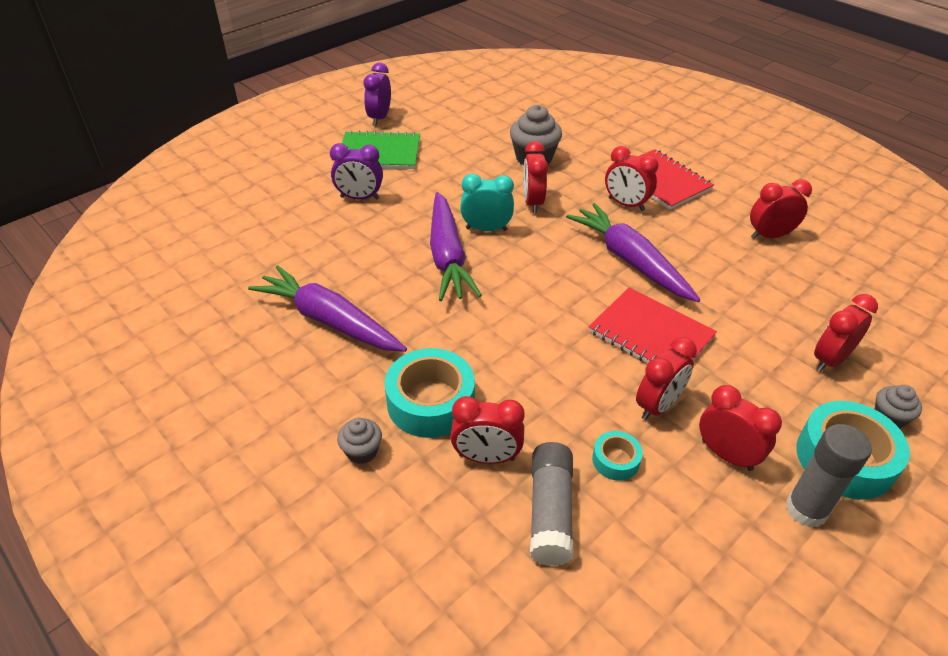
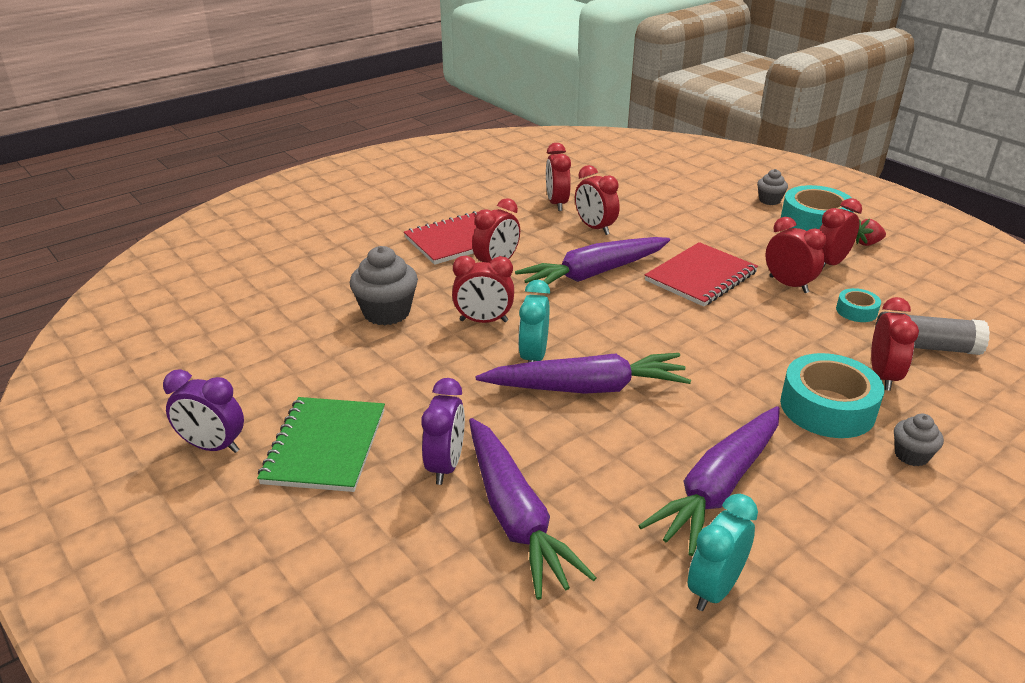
camera: 85 degrees left, 10 degrees down
(234, 311) = (714, 589): none -> turquoise clock
(310, 227) = (515, 517): none -> purple carrot
(806, 509) = (867, 243): grey glue stick -> red strawberry
(830, 360) = (715, 208): red clock -> red clock (595, 228)

